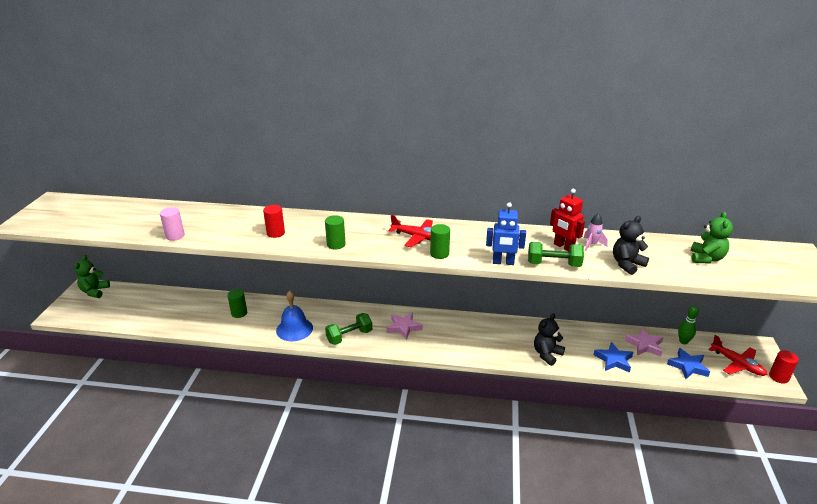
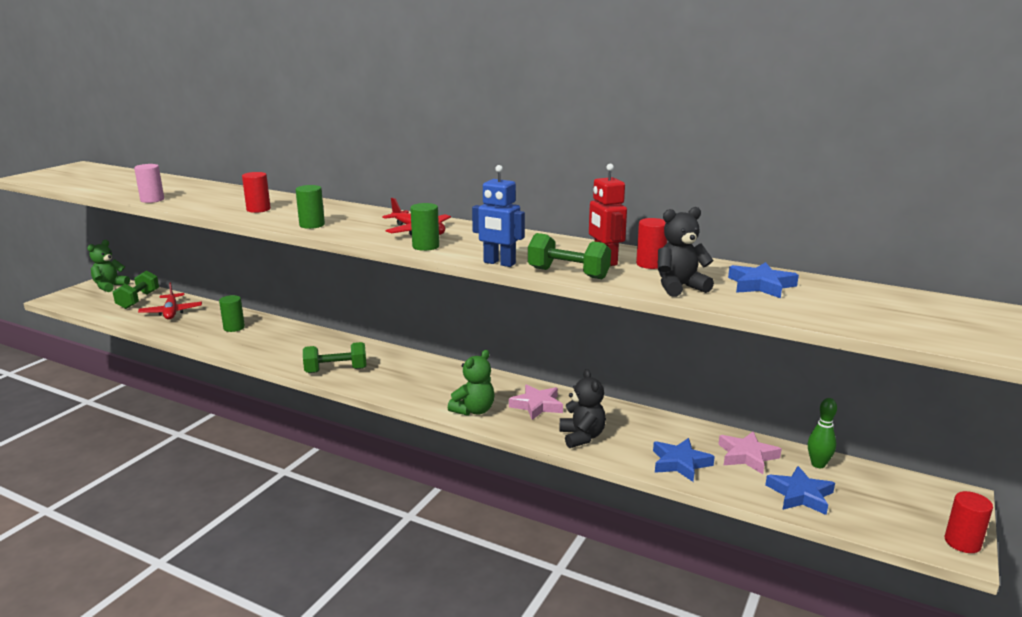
camera: 20 degrees right, 10 degrees down
(134, 301) = (138, 300): none -> green dumbbell
(294, 329) = (279, 352): blue bell -> none
(404, 327) = (412, 374): pink star -> pink star (537, 405)
(547, 354) = (582, 437): black teddy bear -> black teddy bear turned 105 degrees clockwise
(592, 245) = (650, 264): pink rocket -> red cylinder
(667, 253) = (761, 285): none -> blue star
(706, 258) = (820, 298): green teddy bear -> green teddy bear (474, 410)
(737, 364) = (894, 510): red plane -> red plane (171, 312)

